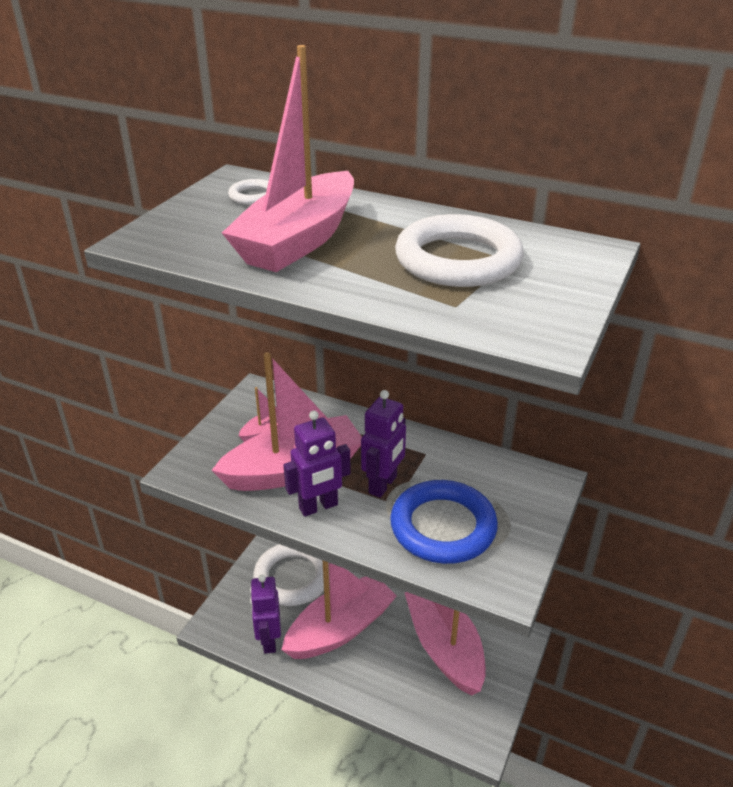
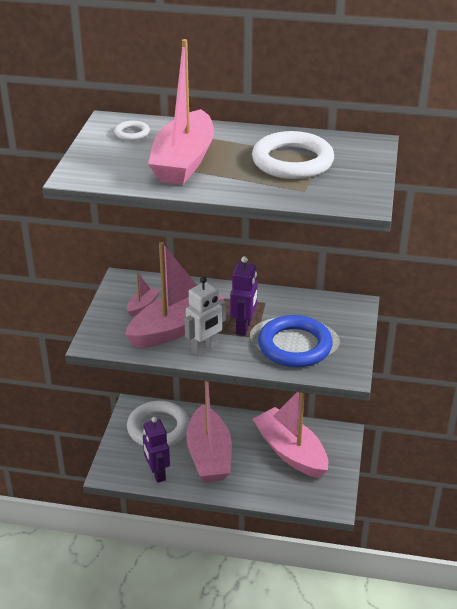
camera: 15 degrees left, 0 degrees up
(318, 507) = (204, 348): purple robot -> white robot
(340, 628) = (209, 455): pink boat -> pink boat turned 135 degrees clockwise

